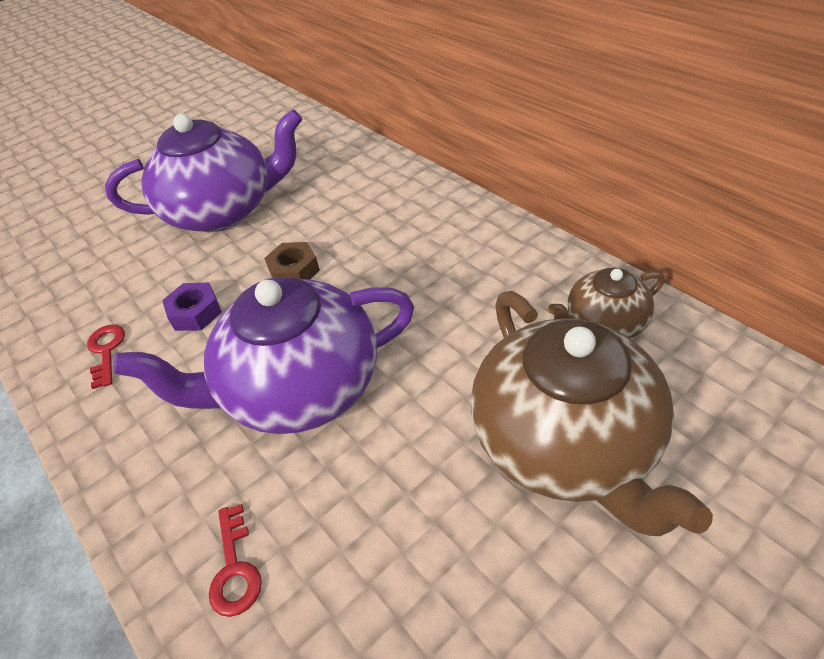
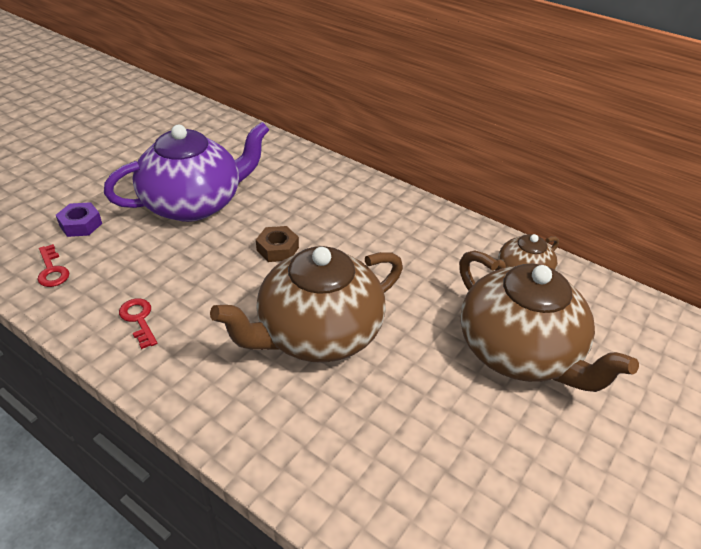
camera: 20 degrees left, 5 degrees down
(195, 312) = (206, 285): purple nut -> purple nut (81, 224)
(235, 568) = (318, 457): red key -> red key (52, 270)
(300, 387) = (318, 333): purple teapot -> brown teapot

